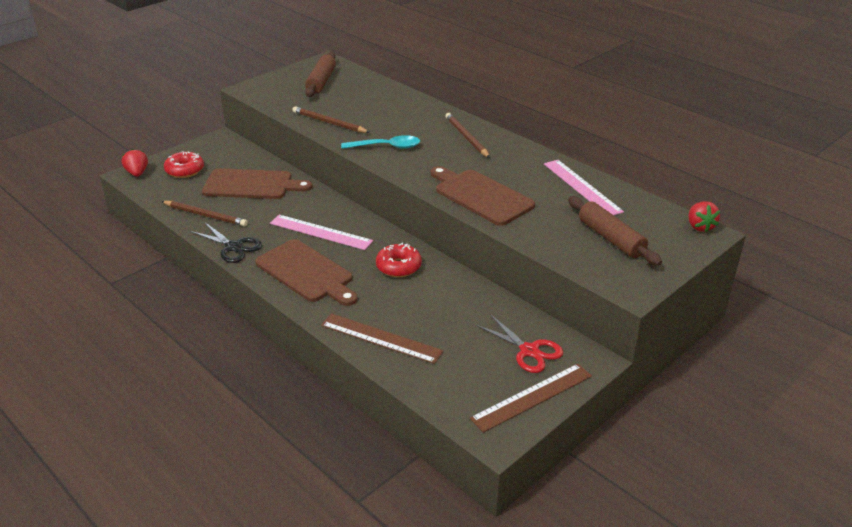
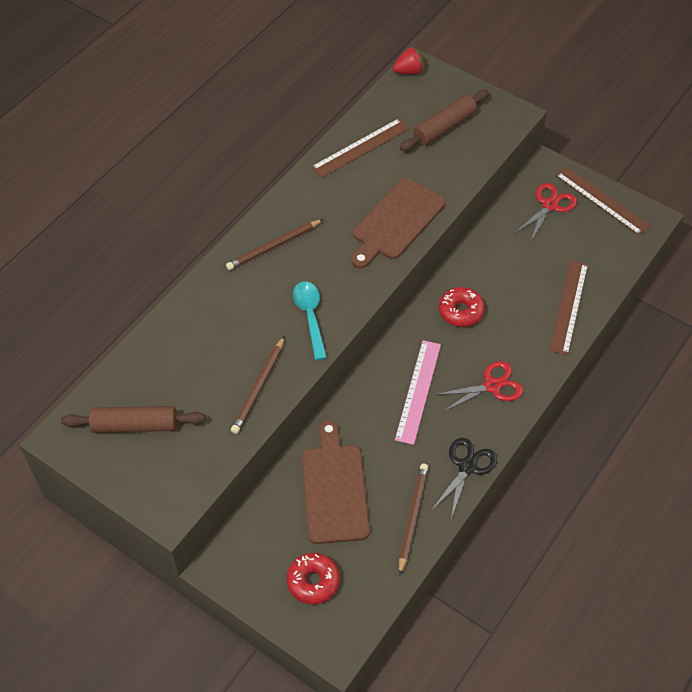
camera: 100 degrees left, 20 degrees up
(137, 173) = (331, 640): red strawberry -> none
(307, 273) = (492, 386): brown cutting board -> red scissors
(581, 187) = (360, 148): pink ruler -> brown ruler

